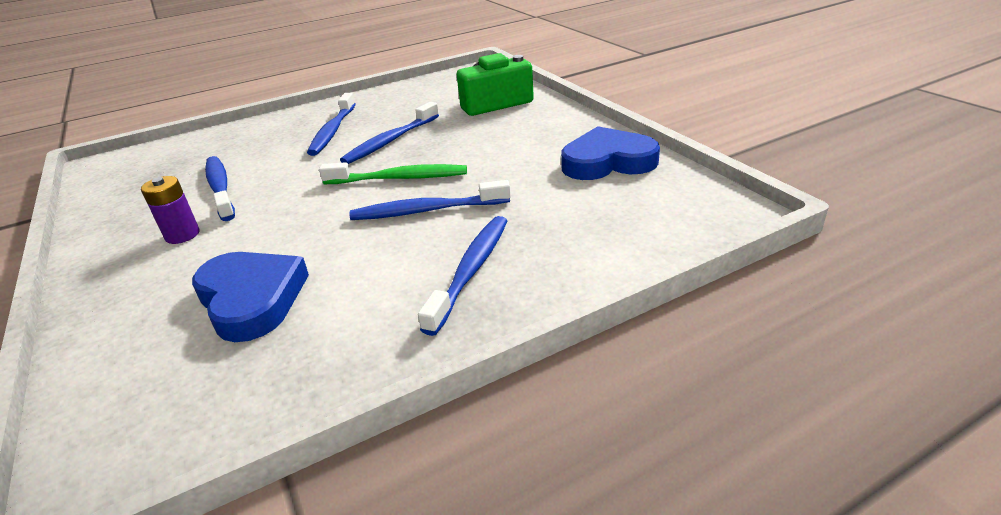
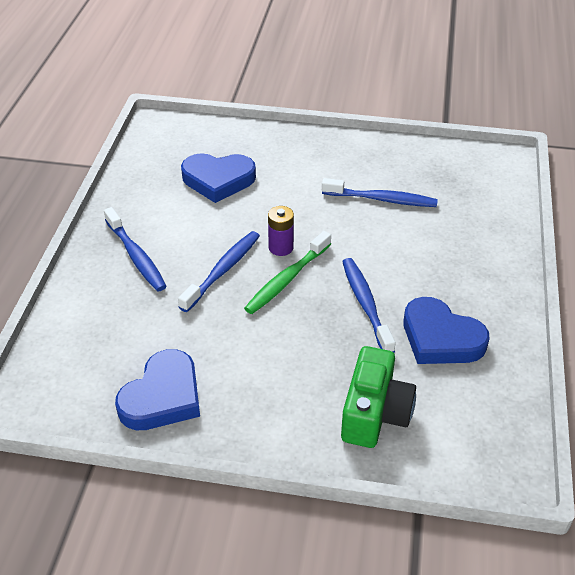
camera: 125 degrees right, 10 degrees up
(182, 235) = (326, 172): purple battery -> purple battery (281, 247)
(333, 131) = (433, 282): blue toothbrush -> none
(395, 111) = (440, 338): none -> blue heart

